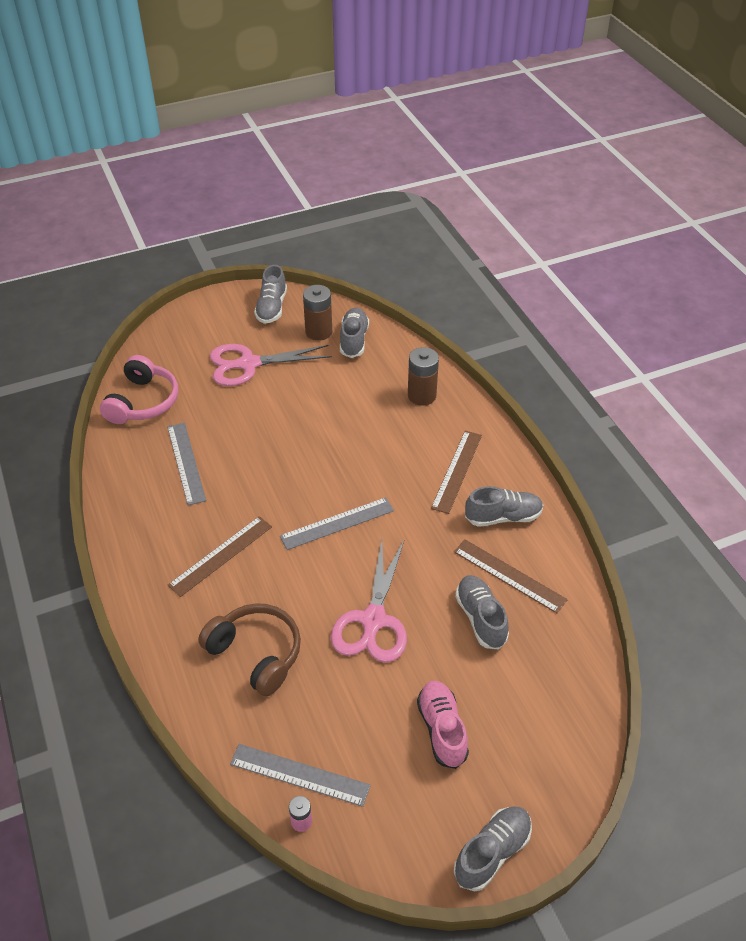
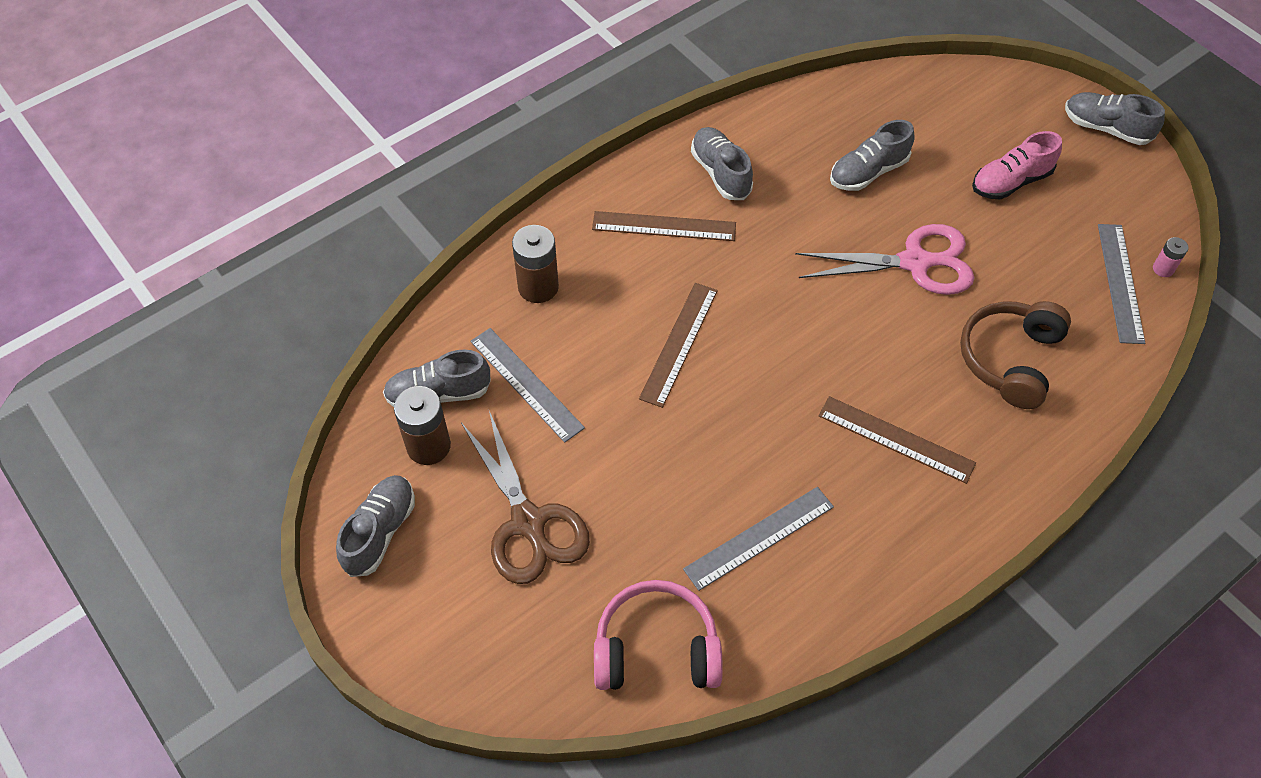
camera: 105 degrees left, 10 degrees up
(248, 364) = (528, 523): pink scissors -> brown scissors
(272, 308) = (380, 532): grey shoe -> grey shoe turned 60 degrees counterclockwise
(337, 523) = (794, 329): grey ruler -> grey ruler (526, 384)
(509, 575) = (802, 156): brown ruler -> brown ruler (679, 343)

